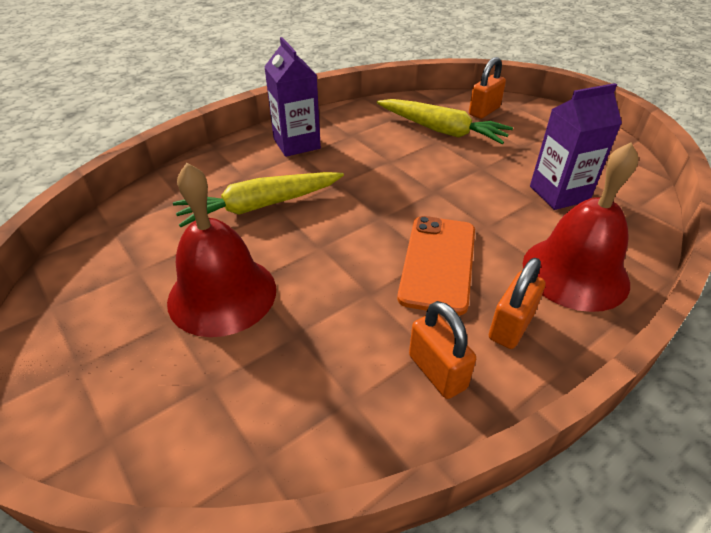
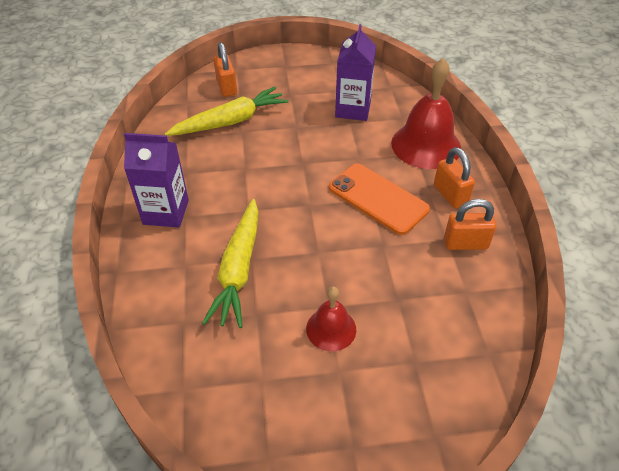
camera: 60 degrees left, 5 degrees up
(222, 294) = (331, 329): red bell -> red bell, size x0.55

